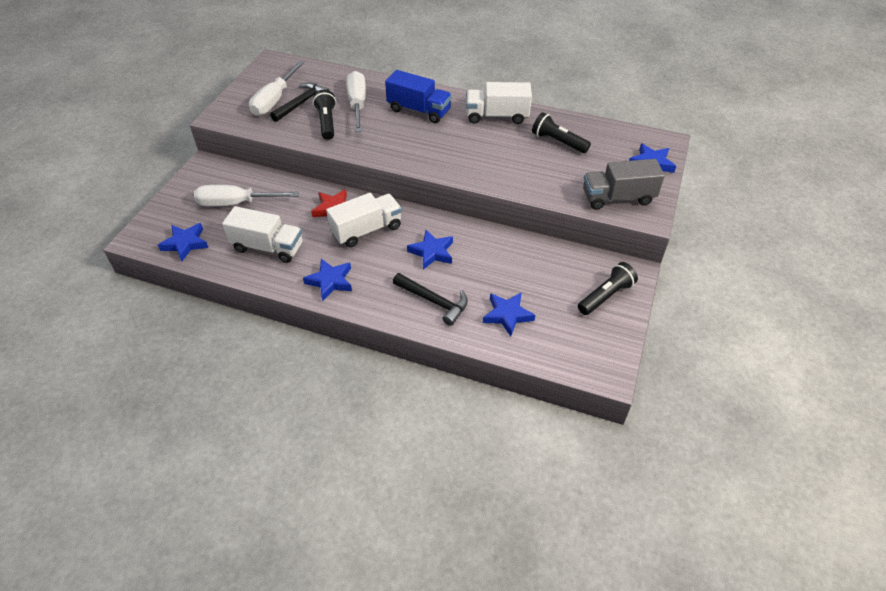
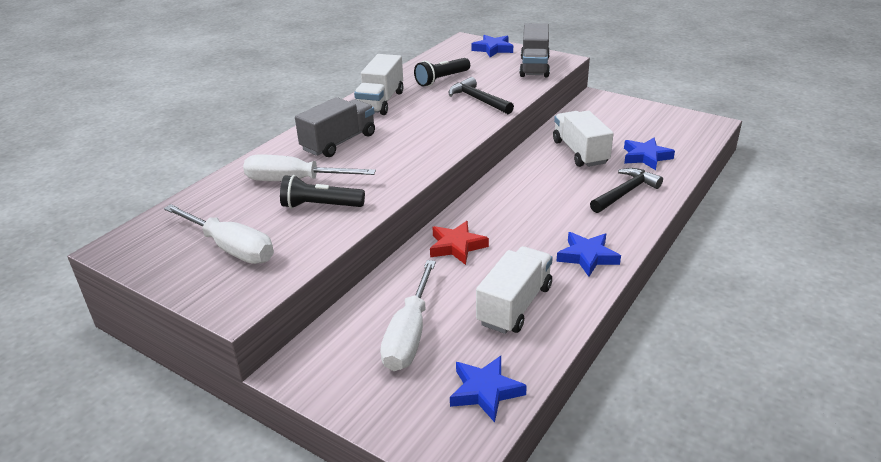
camera: 75 degrees left, 15 degrees down
(301, 103) = (258, 224): black hammer -> black hammer (478, 100)
(366, 230) = (504, 225): white truck -> white truck (580, 152)
(419, 110) = (339, 142): blue truck -> grey truck
(432, 252) = (551, 187): blue star -> none
(605, 296) = (624, 112): black flashlight -> none

